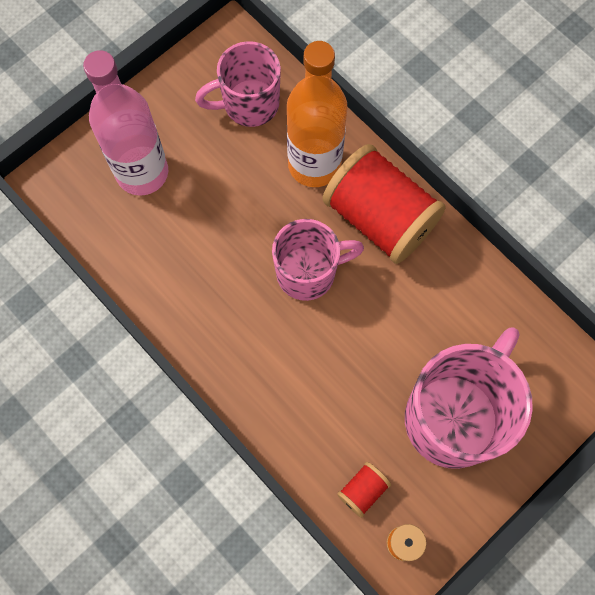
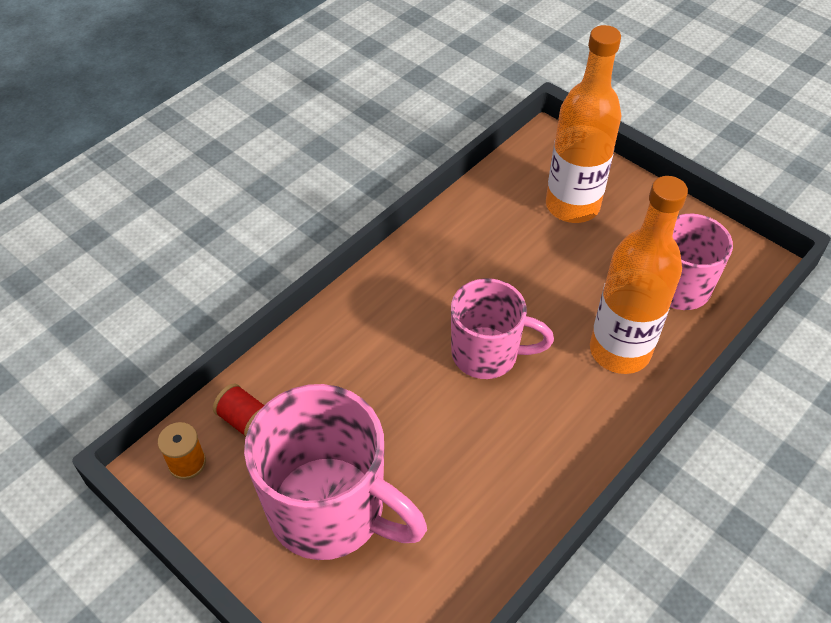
camera: 85 degrees right, 20 degrees down
(142, 172) = (572, 206): pink bottle -> orange bottle
(308, 273) = (487, 354): pink mug -> pink mug turned 60 degrees counterclockwise
(379, 218) = (567, 420): red spool -> none

